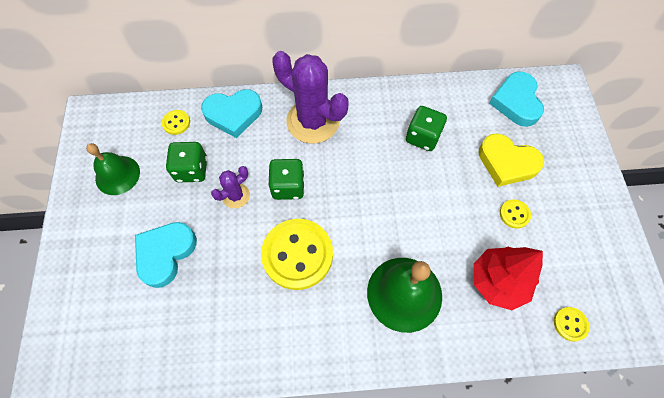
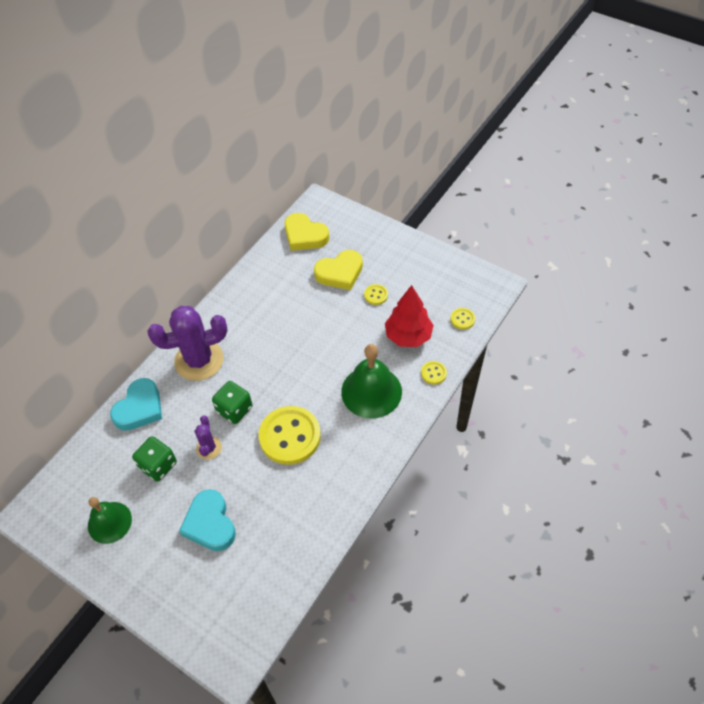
camera: 50 degrees left, 10 degrees down
(176, 123) = (106, 452): yellow button -> yellow button (433, 373)
(423, 137) = (277, 304): green dice -> none
(516, 102) = (305, 236): turquoise heart -> yellow heart

